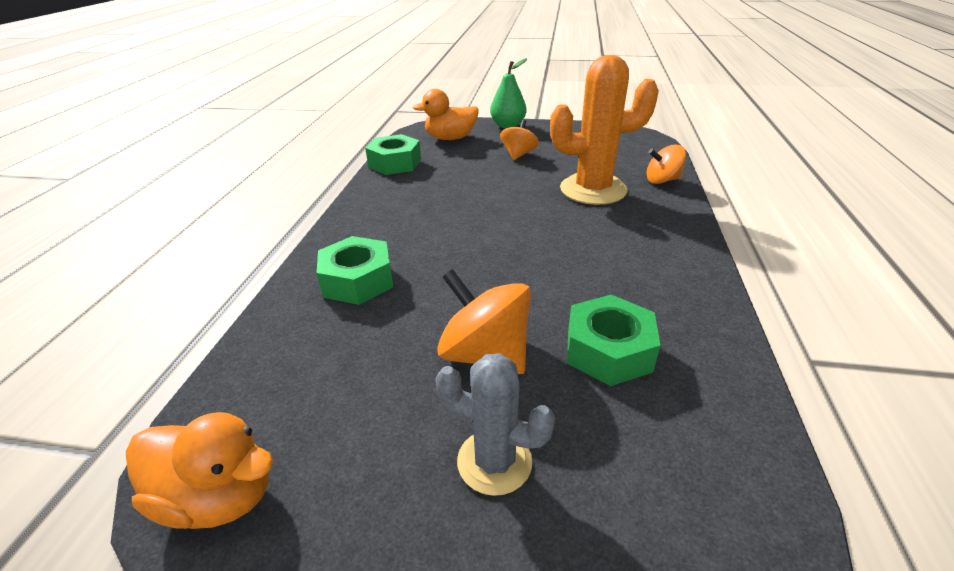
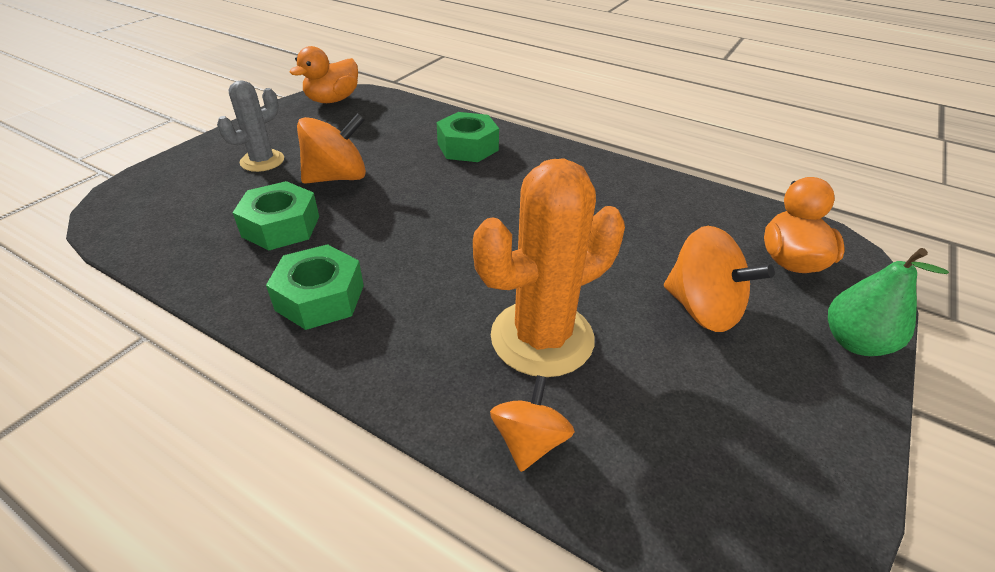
camera: 110 degrees right, 5 degrees up
(395, 163) = (702, 199): green nut -> green nut (320, 297)
(518, 155) = (702, 309): orange spinning top -> orange spinning top, size x1.55
(593, 190) = (542, 338): orange cactus -> orange cactus turned 45 degrees clockwise

